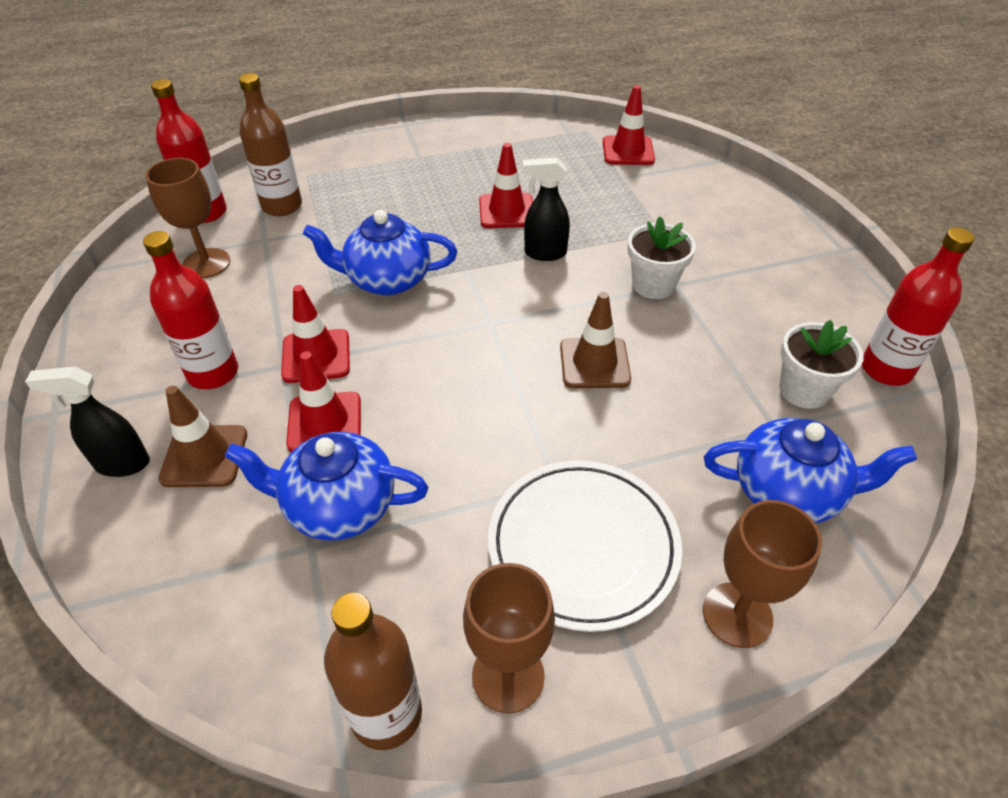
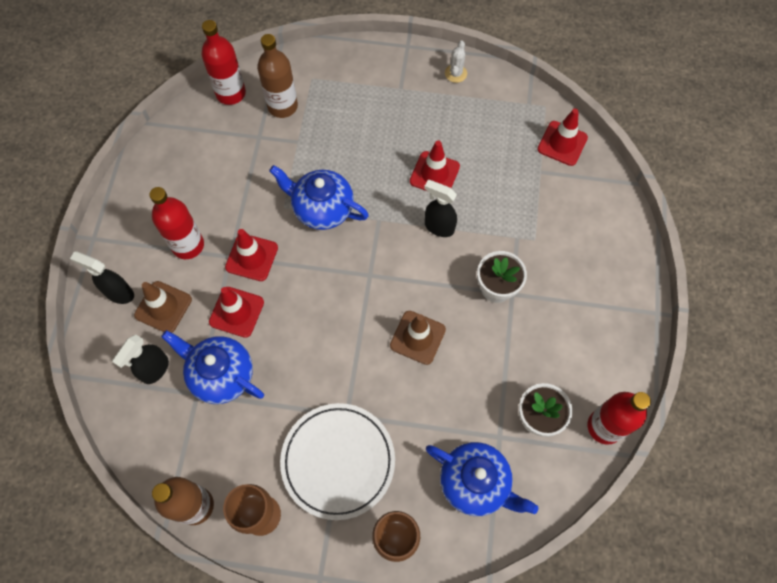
camera: 25 degrees right, 20 degrees up
(206, 263) = (215, 145): brown goblet -> none
(224, 541) = (155, 370): none -> black spray bottle
(474, 131) = (455, 73): none -> white cactus

